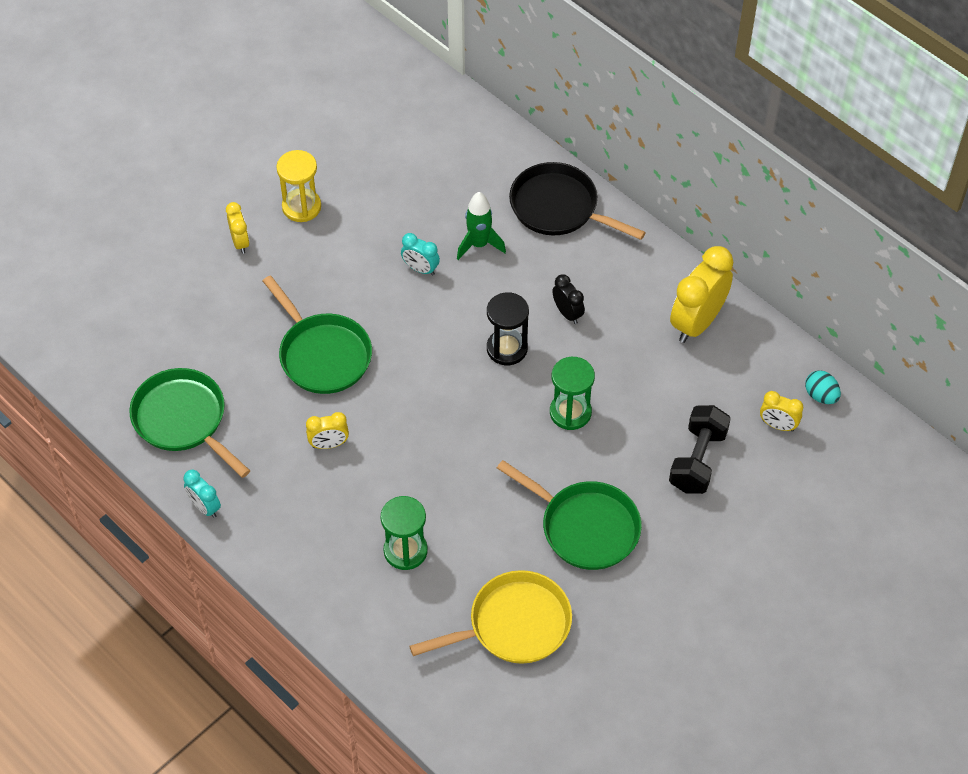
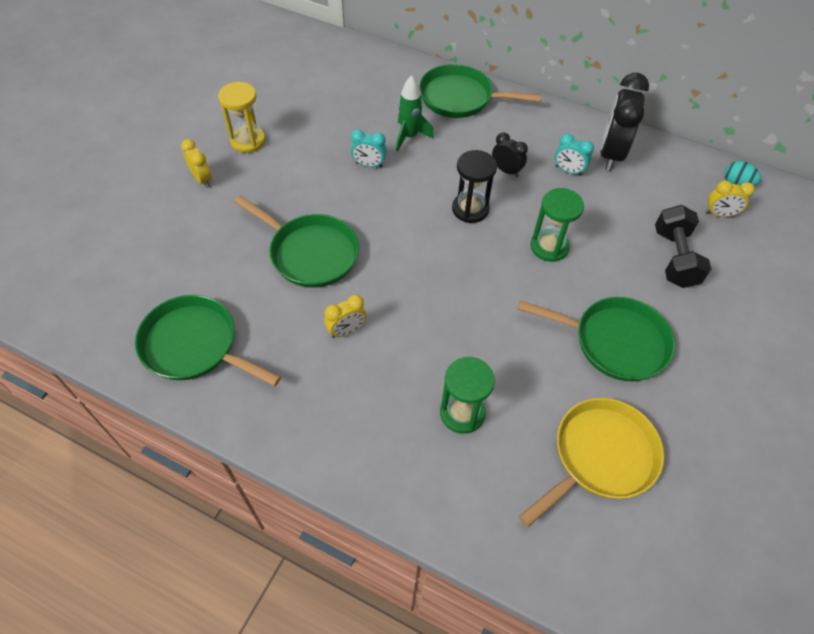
camera: 20 degrees left, 0 degrees up
(205, 507) = (243, 427): turquoise clock -> turquoise clock (568, 171)
(559, 207) = (460, 98): black pan -> green pan
(697, 322) = (611, 154): yellow clock -> black clock

